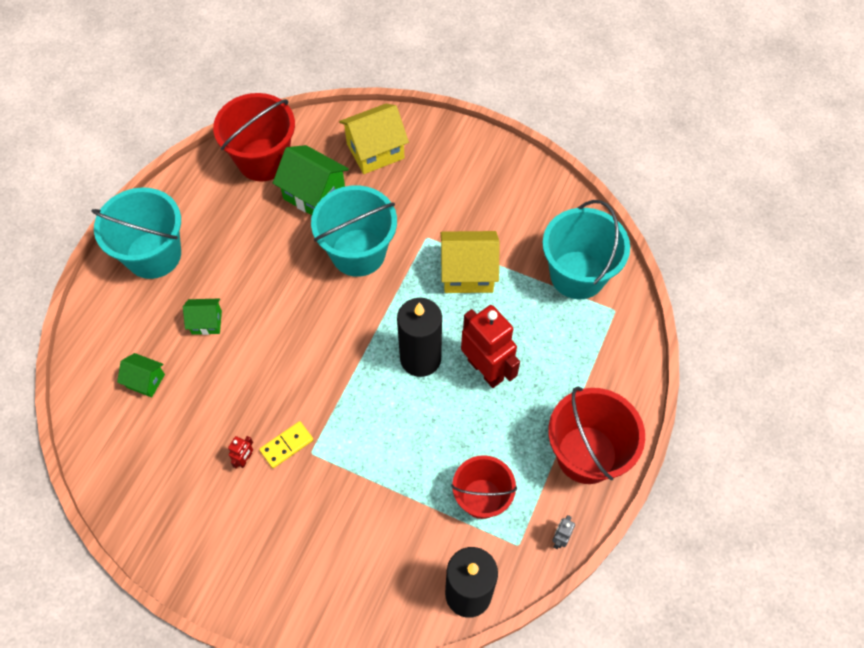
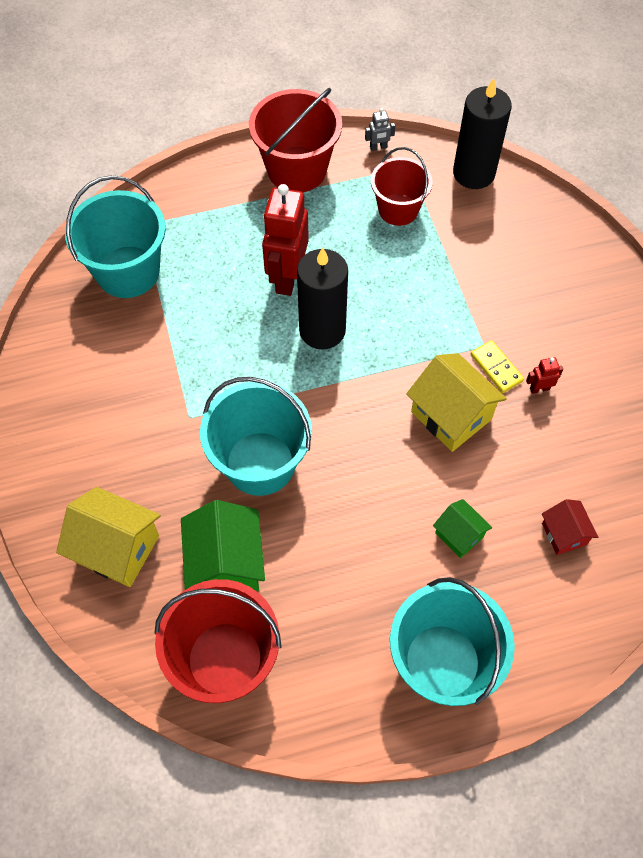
camera: 130 degrees left, 0 degrees up
(145, 381) = (564, 534): green house -> red house
(287, 445) = (496, 368): yellow domino -> yellow domino turned 45 degrees clockwise
(468, 273) = (200, 355): yellow house -> yellow house (451, 415)

